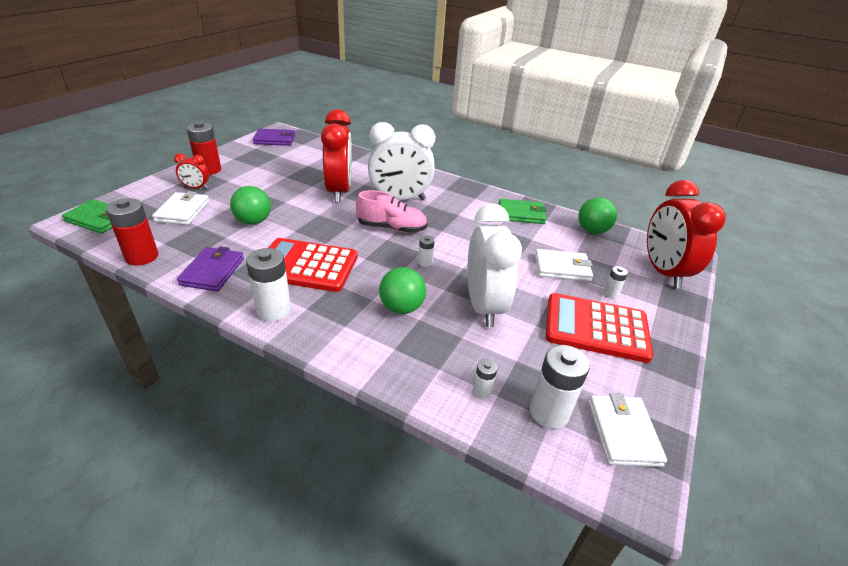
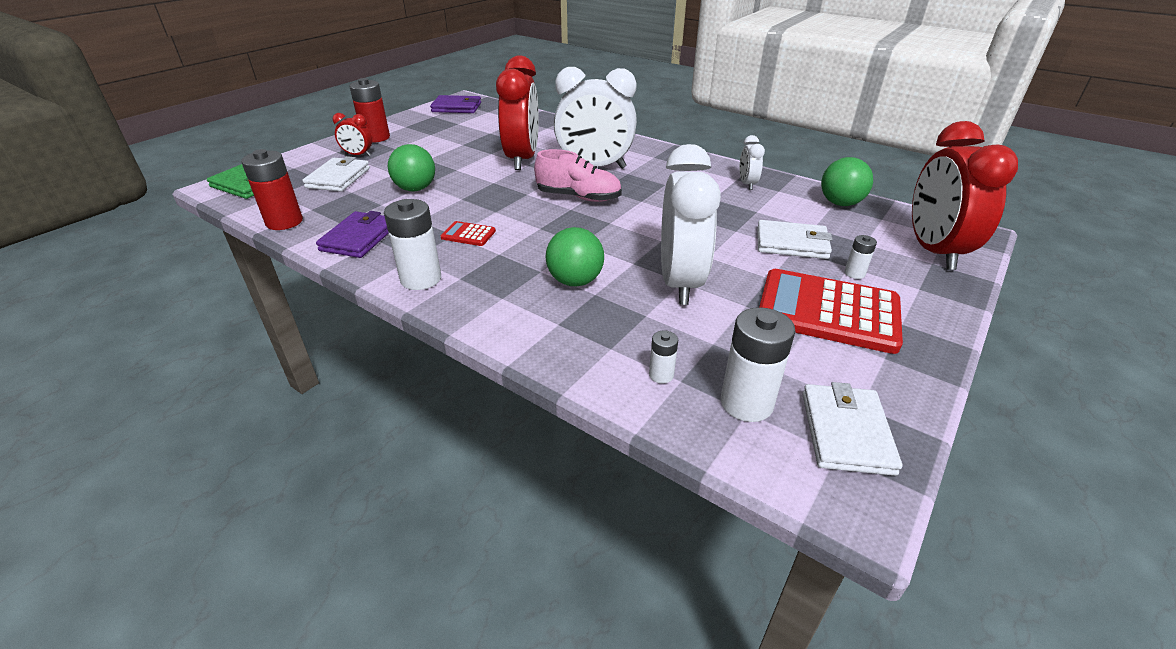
camera: 10 degrees right, 0 degrees up
(306, 266) = (468, 234): red calculator -> red calculator, size x0.43
(425, 262) = (613, 234): white battery -> none
(521, 214) = (747, 184): green wallet -> white clock

